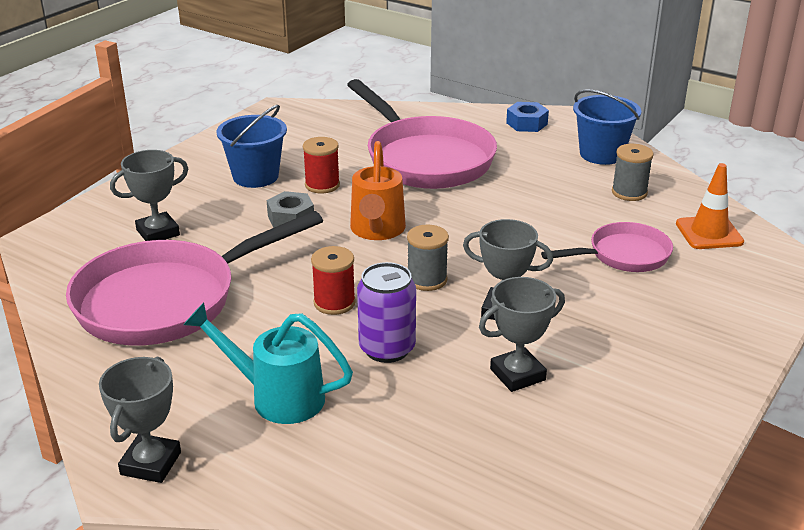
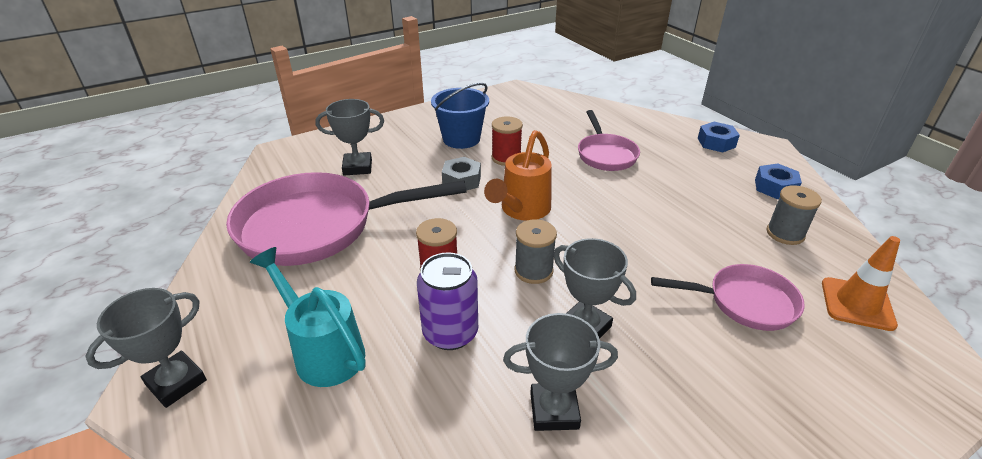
camera: 25 degrees right, 5 degrees up
(425, 159) = (605, 154): pink pan -> pink pan, size x0.54
(601, 154) = (775, 187): blue bucket -> blue nut

